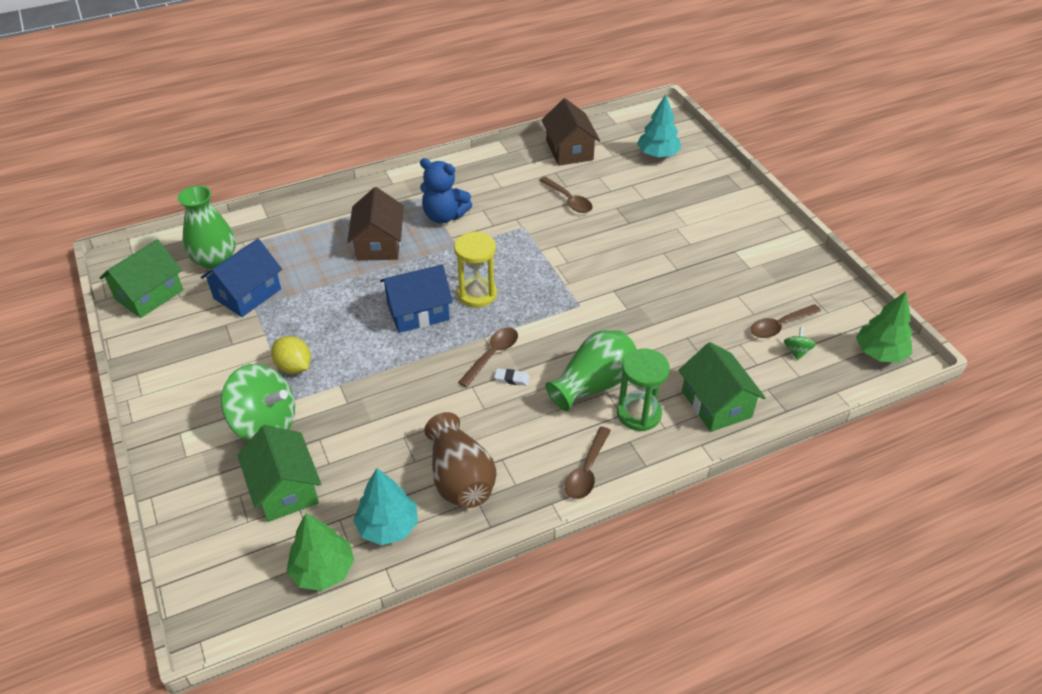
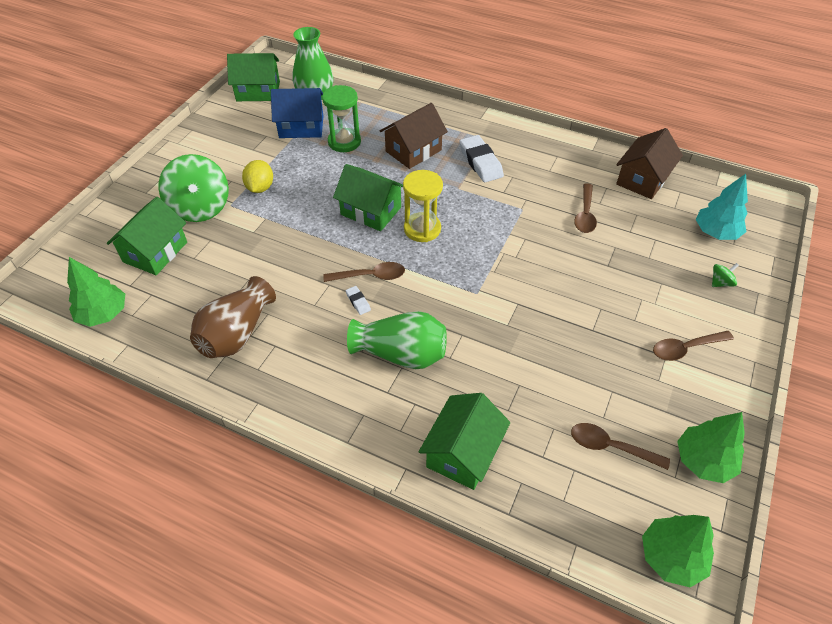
camera: 50 degrees right, 5 degrees up
(388, 526) = (163, 322): turquoise tree -> none
(418, 312) = (371, 211): blue house -> green house
(444, 216) = (480, 162): blue teddy bear -> white eraser
(587, 470) = (308, 405): brown spoon -> brown spoon (685, 348)
(639, 414) = (398, 403): green hourglass -> green hourglass (344, 142)
(797, 351) = (593, 480): green spinning top -> green spinning top (720, 282)
(827, 291) = (703, 460): none -> green tree

